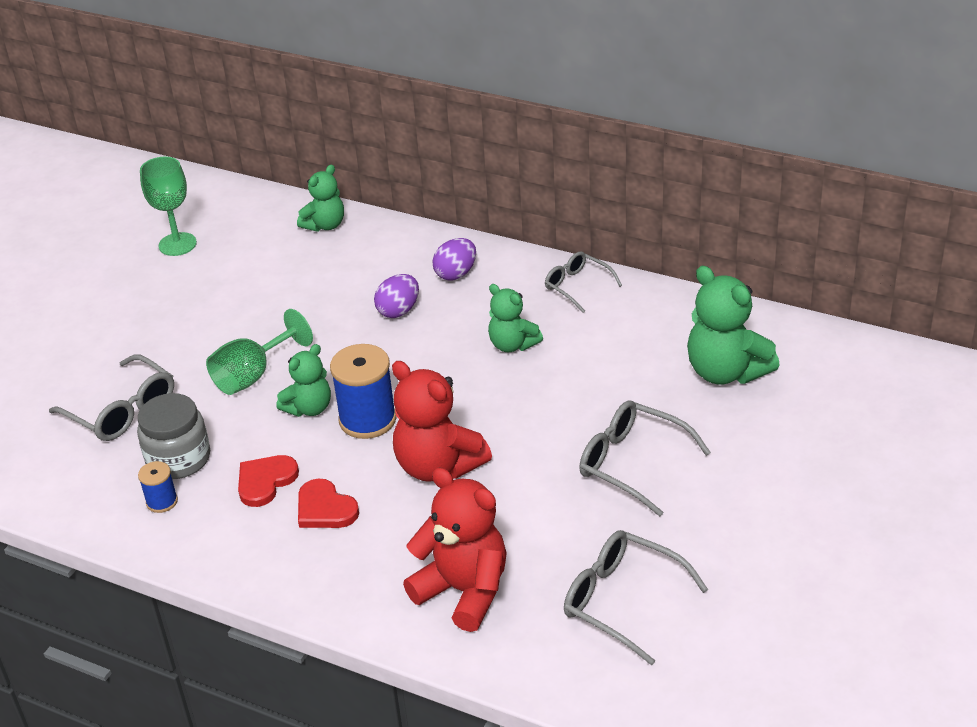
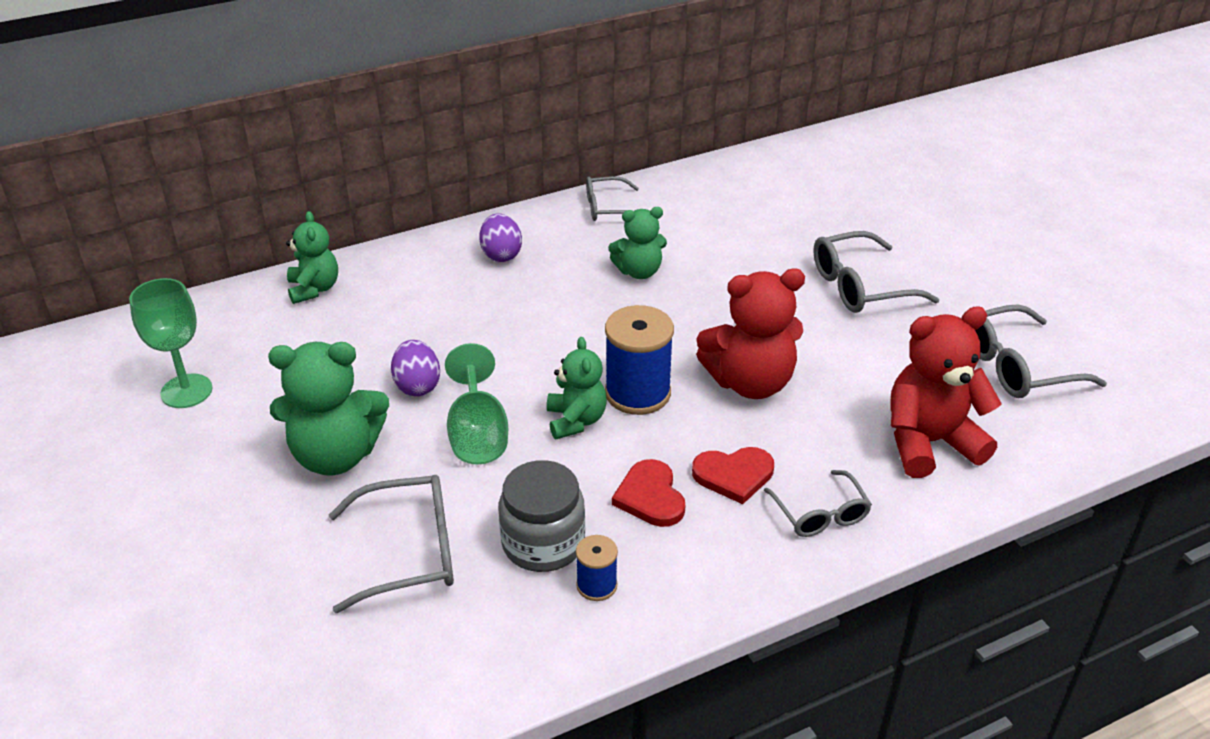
camera: 55 degrees left, 0 degrees up
(325, 569) = (819, 513): none -> grey glasses
(398, 311) = (507, 306): purple egg -> purple egg (417, 386)
(725, 372) = (801, 197): green teddy bear -> green teddy bear (336, 455)

